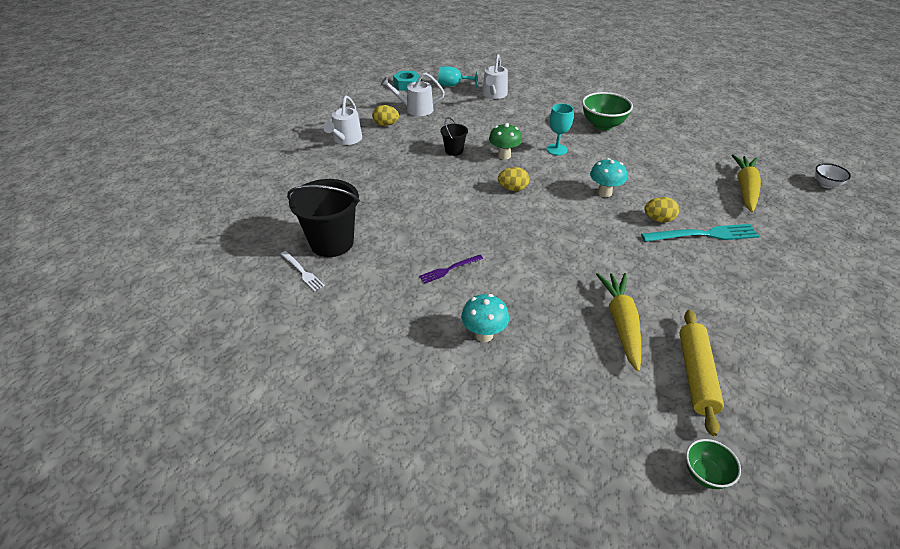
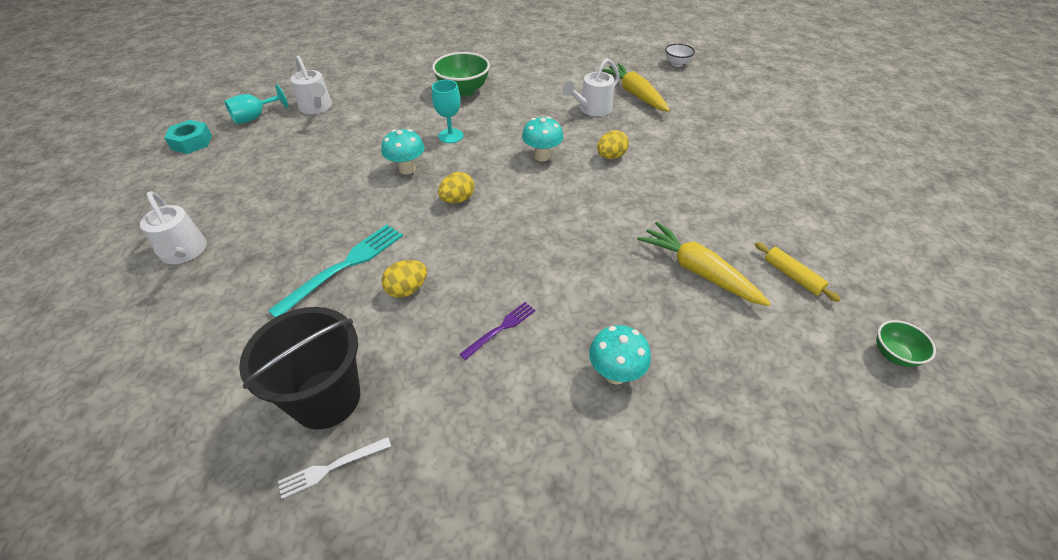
camera: 45 degrees left, 5 degrees up
(302, 272) = (332, 467): white fork -> white fork turned 150 degrees clockwise
(386, 124) = (220, 204): yellow egg -> yellow egg (407, 289)
(415, 109) = (238, 167): white watering can -> white watering can (592, 109)
(449, 269) = (500, 329): purple fork -> purple fork turned 150 degrees counterclockwise
(454, 150) = (345, 192): black bucket -> none
(504, 155) = (407, 169): green mushroom -> turquoise mushroom
(696, 375) = (792, 276): yellow rolling pin -> yellow rolling pin, size x0.62
(703, 235) = (655, 151): turquoise fork -> turquoise fork (344, 267)

